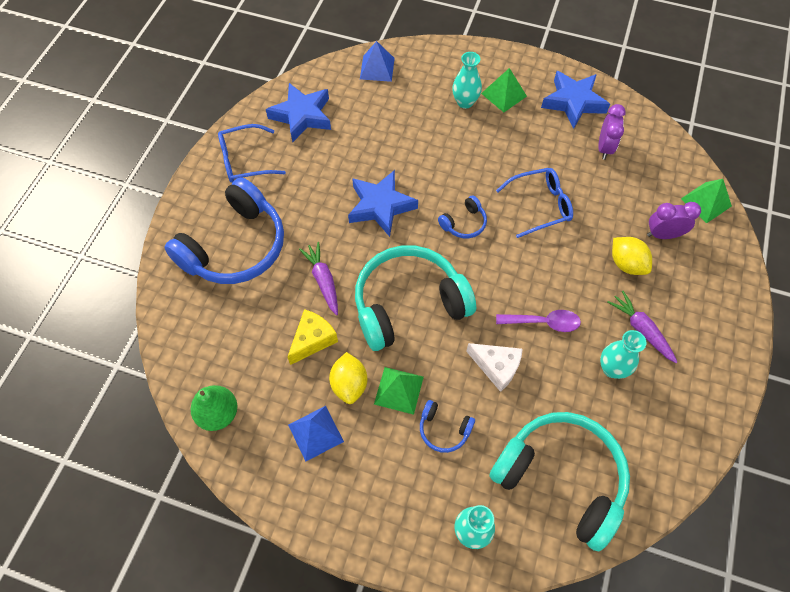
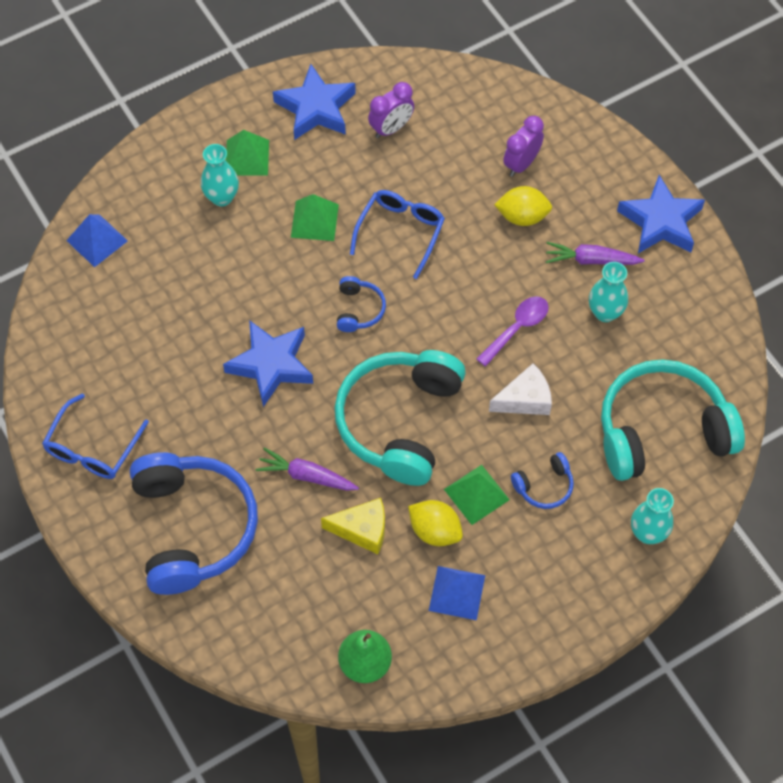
camera: 50 degrees left, 0 degrees up
(302, 116) = (88, 354): blue star -> blue star (660, 221)
(313, 340) = (362, 530): yellow cheese -> yellow cheese turned 105 degrees clockwise
(604, 148) = (391, 128): purple clock -> purple clock turned 90 degrees clockwise
(706, 202) = (522, 103): green pyramid -> green pyramid (314, 221)

